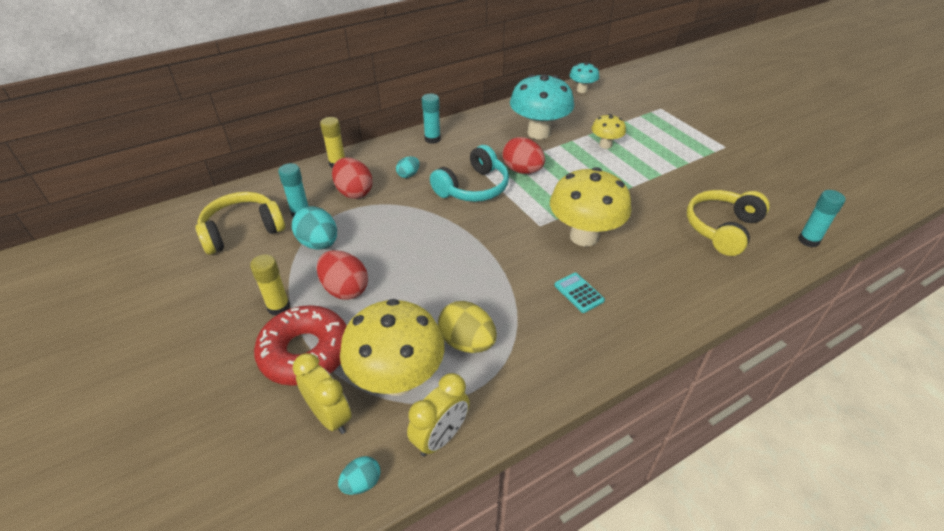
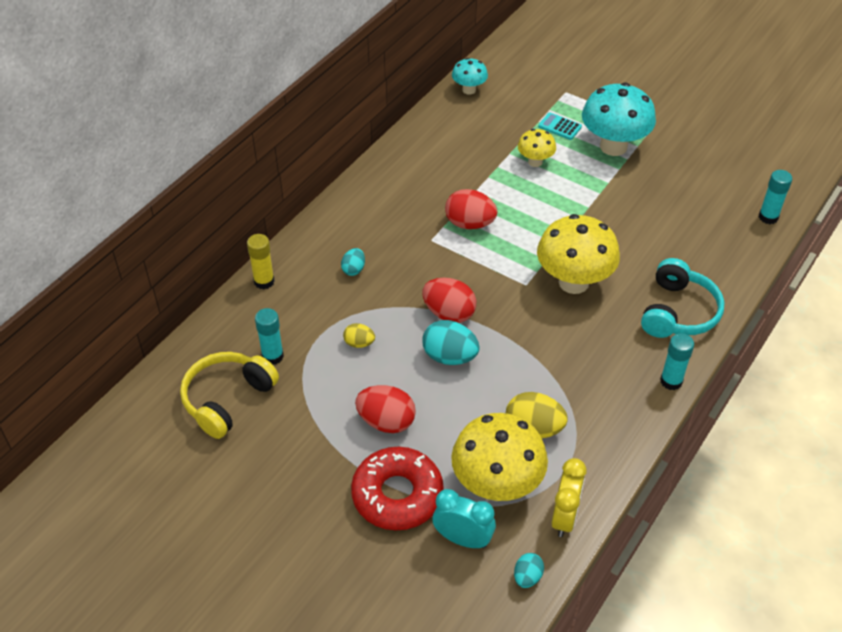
camera: 25 degrees left, 5 degrees up
(279, 307) = (336, 464): yellow glue stick -> none
(319, 243) = (321, 384): turquoise egg -> turquoise egg (449, 357)
(330, 416) = (463, 539): yellow clock -> turquoise clock
(354, 192) = (311, 311): red egg -> red egg (449, 313)
(371, 225) = (359, 343): none -> yellow egg
(432, 139) = (346, 213): turquoise glue stick -> turquoise glue stick (671, 381)
(473, 188) = (433, 262): turquoise headphones -> turquoise headphones (678, 312)
(539, 132) = (457, 167): turquoise mushroom -> turquoise mushroom (613, 146)
(579, 293) = (601, 344): turquoise calculator -> turquoise calculator (559, 127)
(722, 228) = (691, 230): yellow headphones -> none

